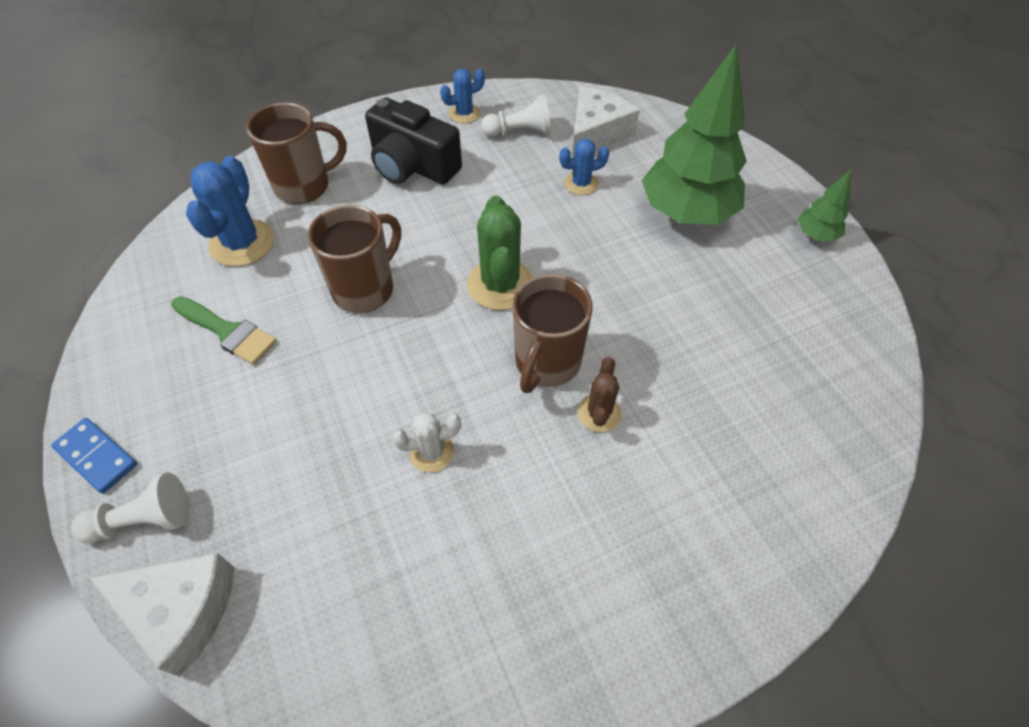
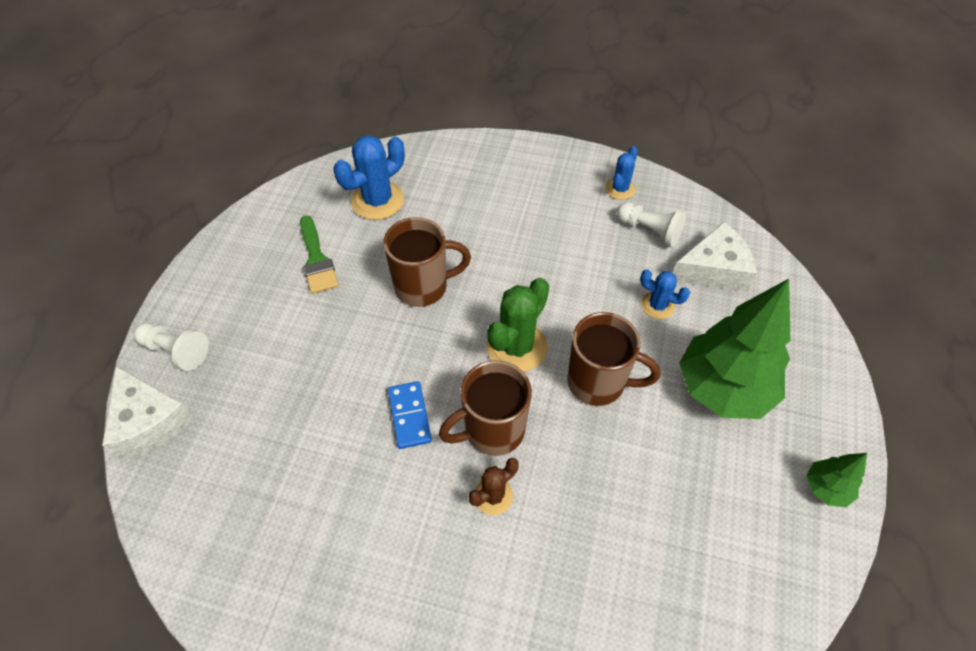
camera: 40 degrees right, 0 degrees up
(96, 457) = (185, 292): blue domino -> blue domino (409, 416)
(304, 186) = (452, 181): brown mug -> brown mug (598, 382)
(412, 166) = (540, 210): black camera -> none
(432, 452) = (360, 434): white cactus -> none
(464, 113) = (620, 189): blue cactus -> blue cactus turned 75 degrees counterclockwise

